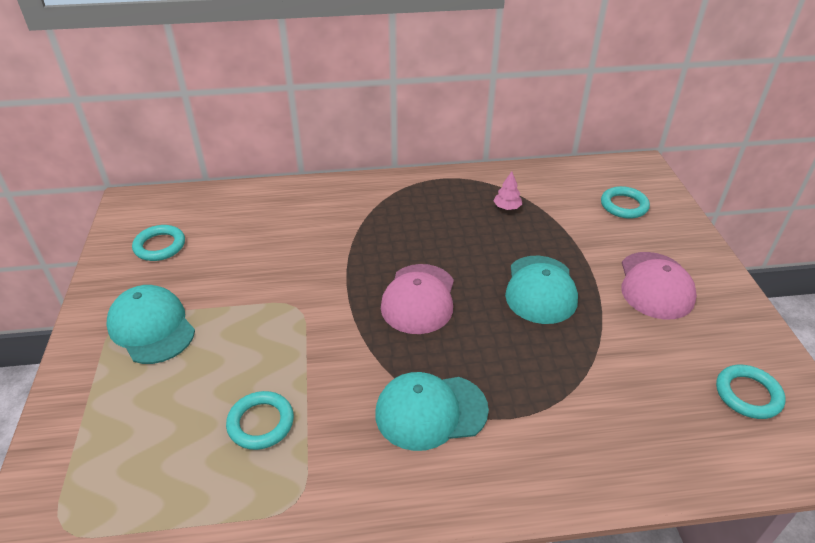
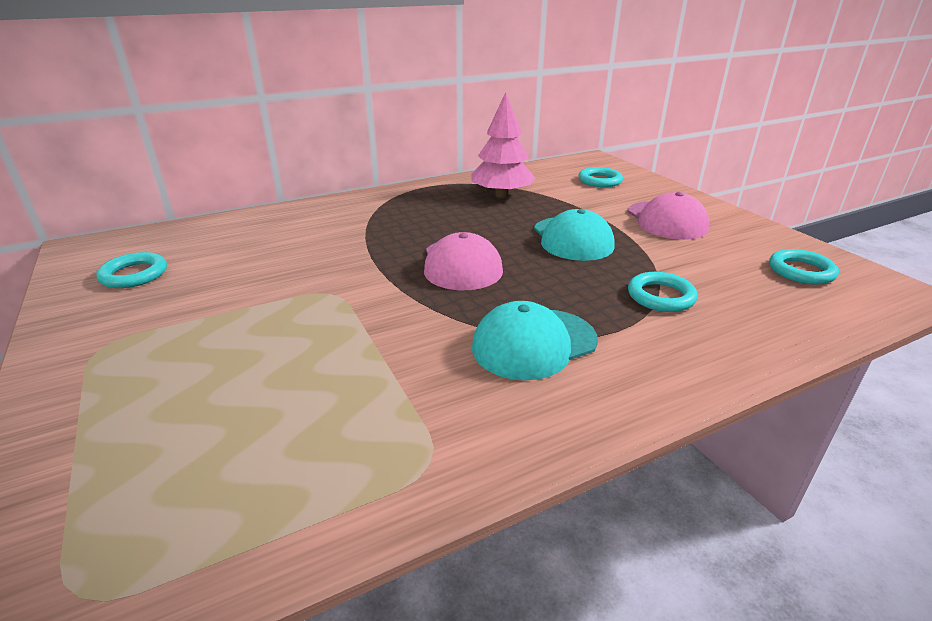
camera: 20 degrees left, 10 degrees down
(151, 327) = (150, 343): turquoise cap -> none
(261, 423) = (341, 398): turquoise ring -> turquoise ring (661, 296)
(507, 207) = (501, 195): pink tree -> pink tree, size x2.29

